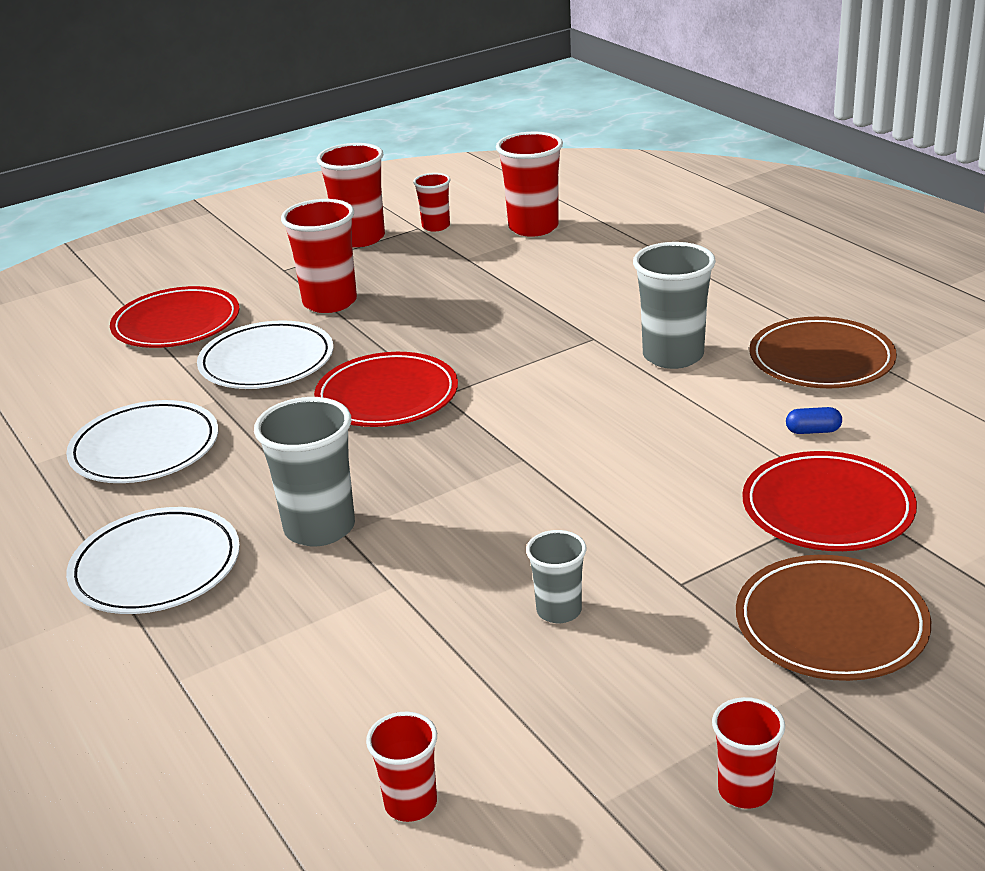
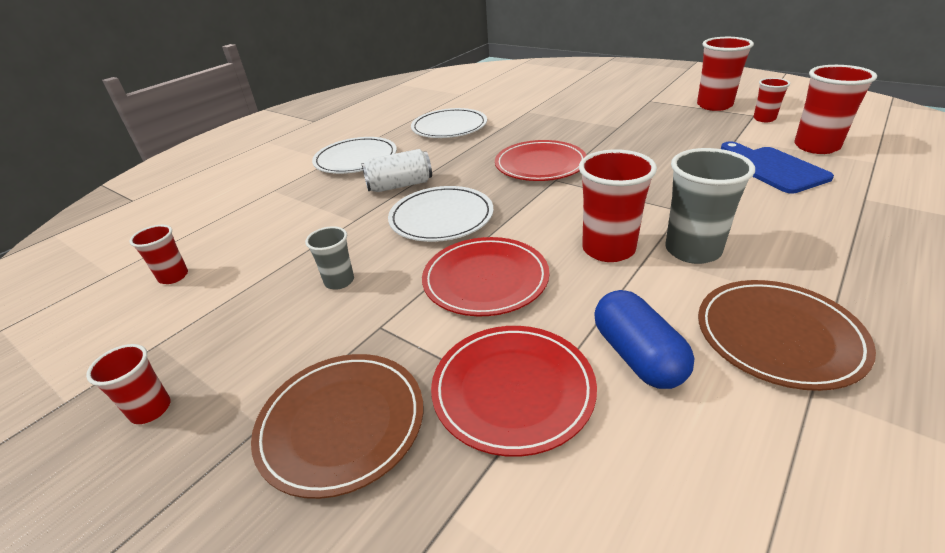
camera: 70 degrees right, 5 degrees up
(176, 323) = (565, 98): red plate -> red plate (485, 280)
(266, 361) = (549, 126): white plate -> white plate (441, 218)
(319, 528) = (400, 185): grey cup -> white can
(330, 302) = (628, 121): red cup -> red cup (608, 249)
(555, 264) = (772, 168): none -> blue cutting board
(813, 431) = (637, 356): blue capsule -> blue capsule, size x2.14

